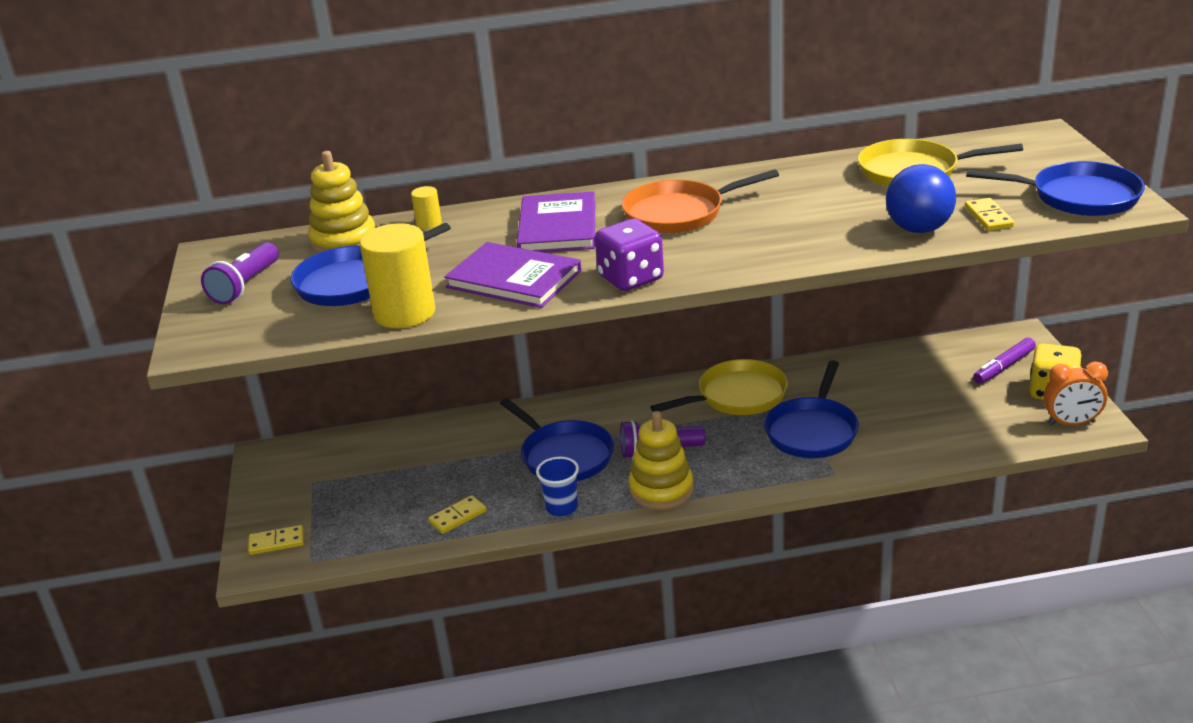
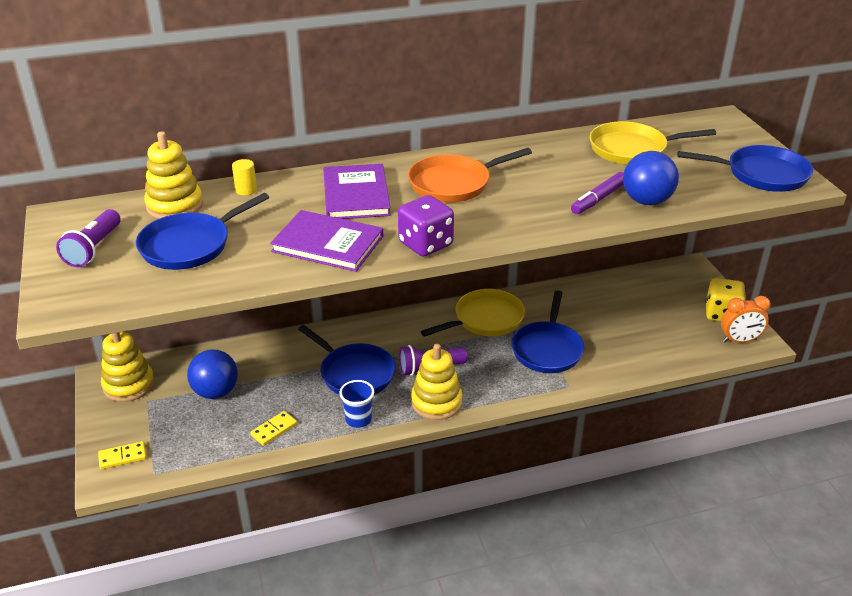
camera: 10 degrees left, 5 degrees up
(293, 465) = (128, 385): none -> yellow stacking toy
(394, 474) = (216, 392): none -> blue ball
(405, 313) = (239, 276): yellow cylinder -> none
(988, 217) = (698, 191): yellow domino -> none
(1003, 367) = (683, 293): purple marker -> purple marker (598, 199)

